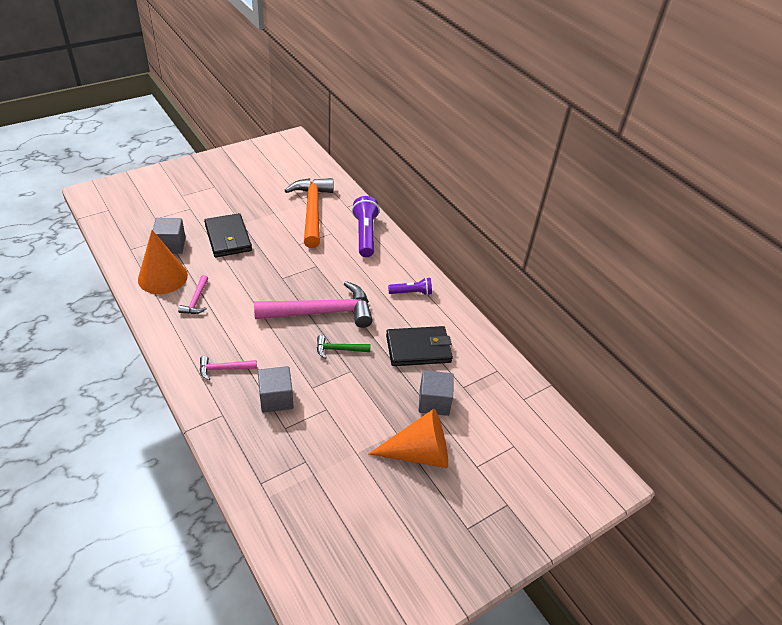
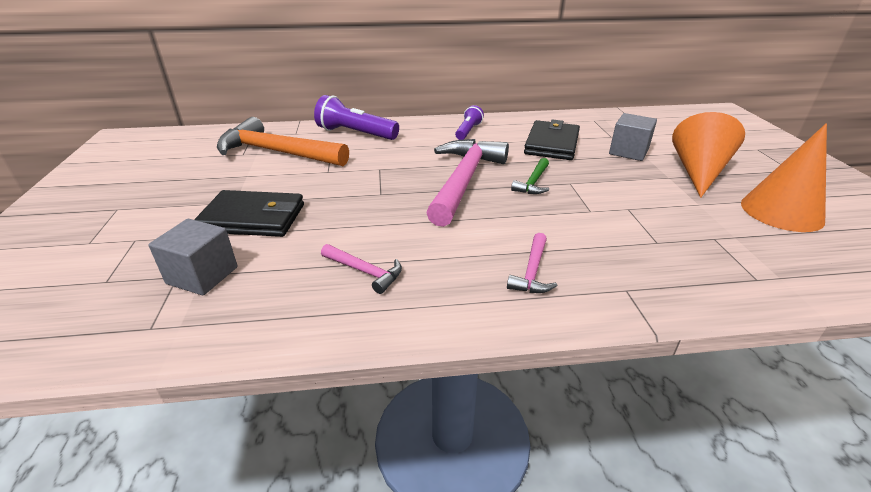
camera: 60 degrees left, 10 degrees down
(162, 277) = (274, 298): orange cone -> orange cone (781, 211)
(276, 398) = (604, 239): grey cube -> none

